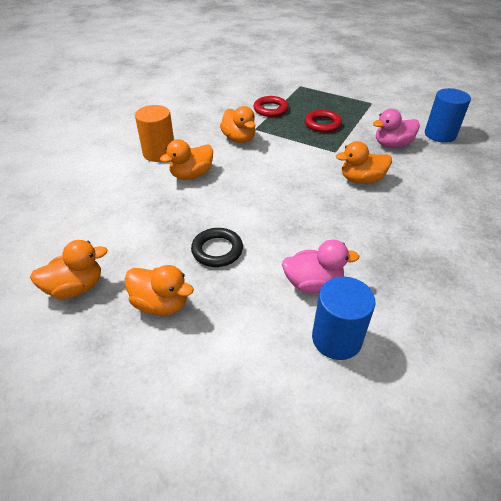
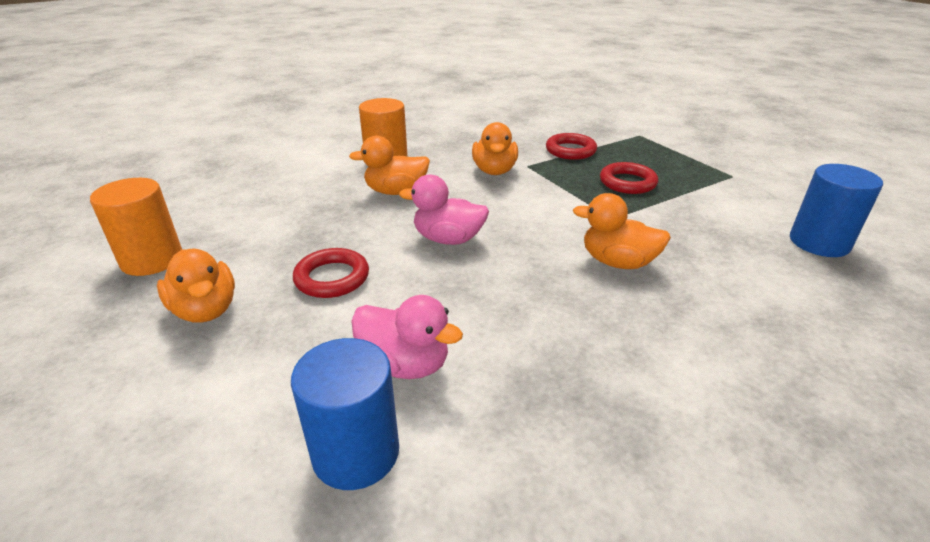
camera: 30 degrees right, 10 degrees down
(76, 287) = (152, 260): orange duck -> orange cylinder
(217, 250) = (332, 278): black ring -> red ring
(392, 144) = (716, 233): pink duck -> pink duck (448, 239)

